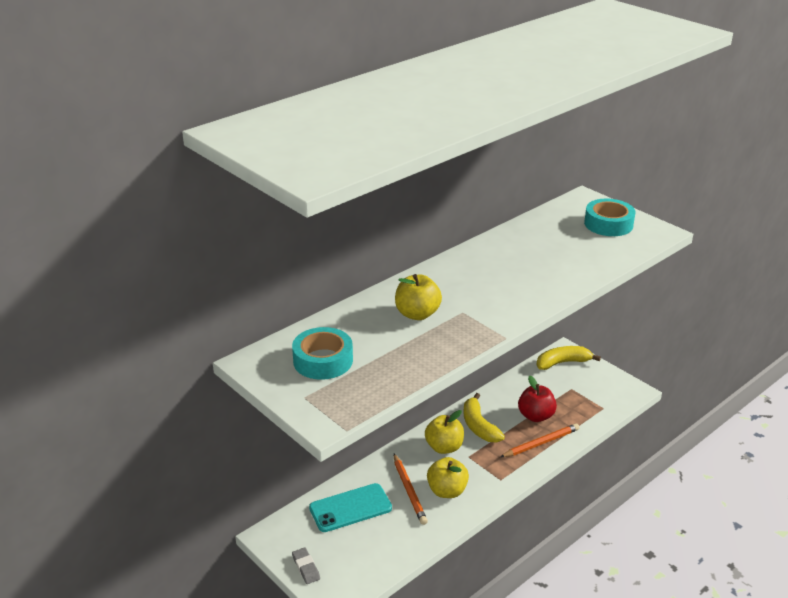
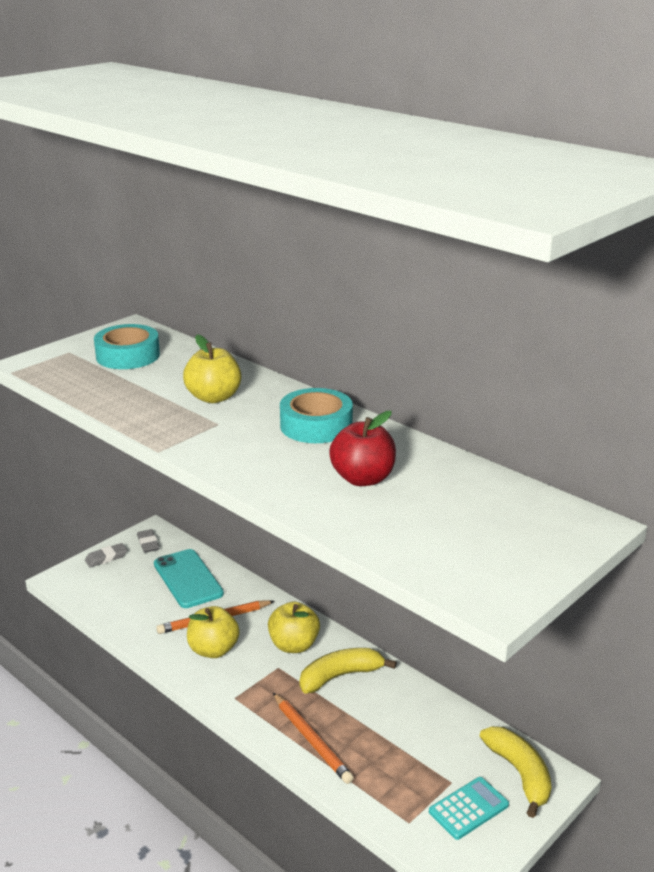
camera: 85 degrees right, 5 degrees down
(288, 537) = (148, 543): none -> grey eraser
(536, 416) = (372, 736): red apple -> red apple (363, 479)
(590, 384) = (468, 808): none -> turquoise calculator
(608, 224) = (501, 544): turquoise tape -> turquoise tape (316, 425)

